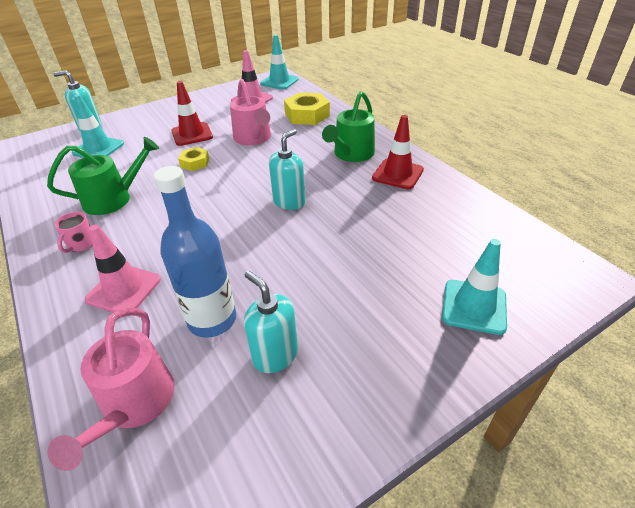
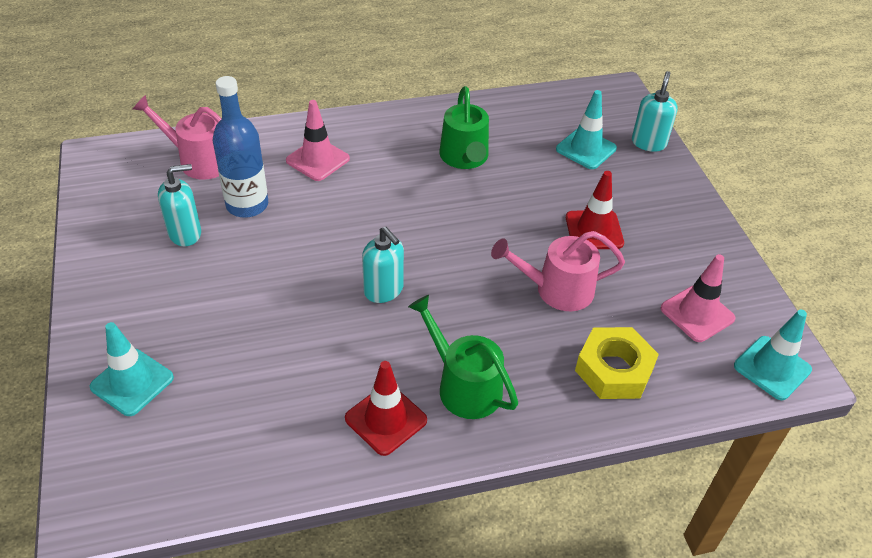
camera: 105 degrees right, 5 degrees up
(81, 244) = (397, 137): pink mug -> none
(195, 163) = (513, 224): yellow nut -> none

